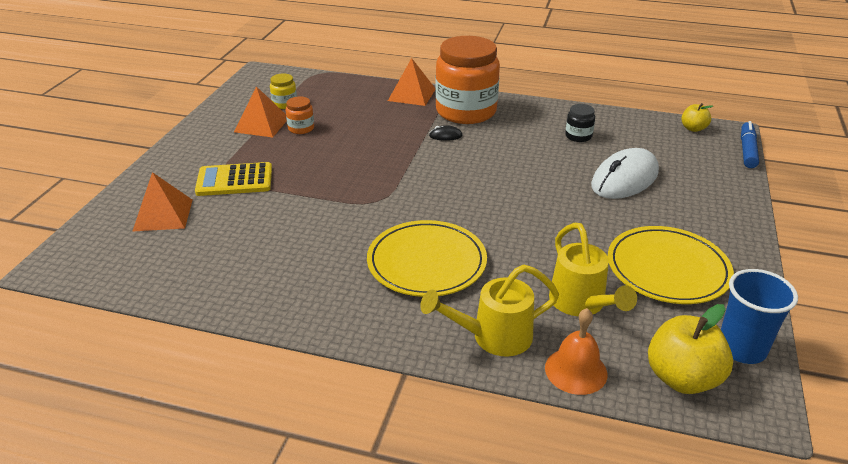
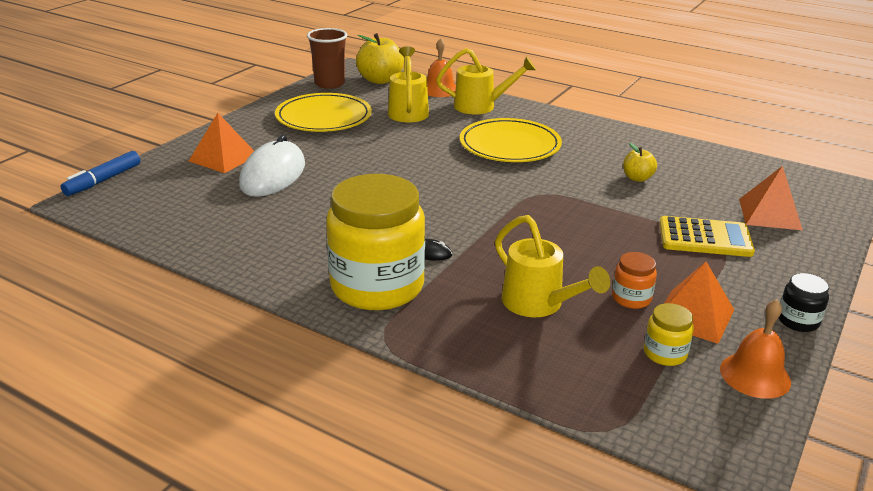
camera: 165 degrees left, 5 degrees down
(236, 102) = (755, 375): none -> orange bell
(361, 117) = (538, 304): none -> yellow watering can
(412, 94) = (443, 336): orange pyramid -> orange pyramid (223, 158)
(466, 111) = (377, 286): orange jar -> yellow jar
(578, 136) = (263, 225): black jar -> black jar (798, 321)
(624, 179) = (273, 175): white mouse -> white mouse turned 45 degrees counterclockwise
(693, 128) = (115, 212): yellow apple -> yellow apple (637, 178)
(741, 348) = (329, 84): blue cup -> brown cup

